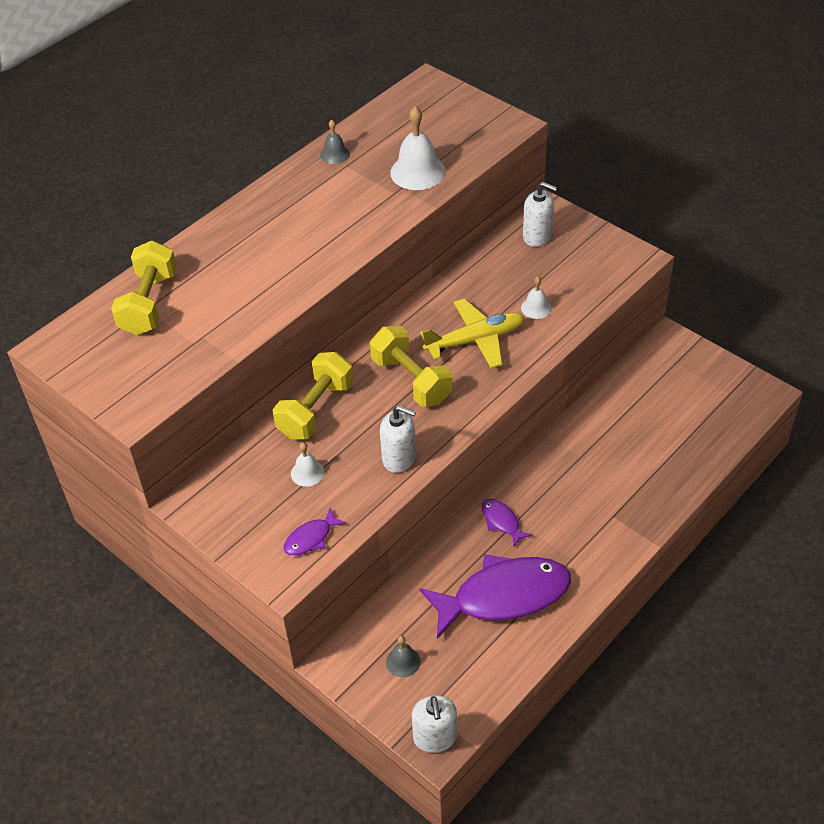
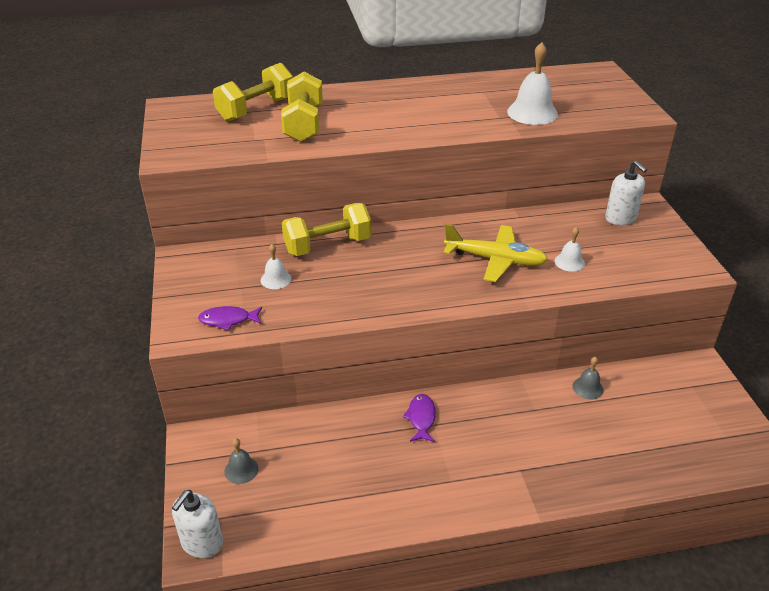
camera: 35 degrees right, 10 degrees down
(335, 154) = (482, 83): grey bell -> grey bell (587, 388)
(399, 458) = (350, 304): white soap dispenser -> none
(411, 380) = (417, 261): yellow dumbbell -> yellow dumbbell (304, 124)
(503, 596) = (366, 473): purple fish -> none

